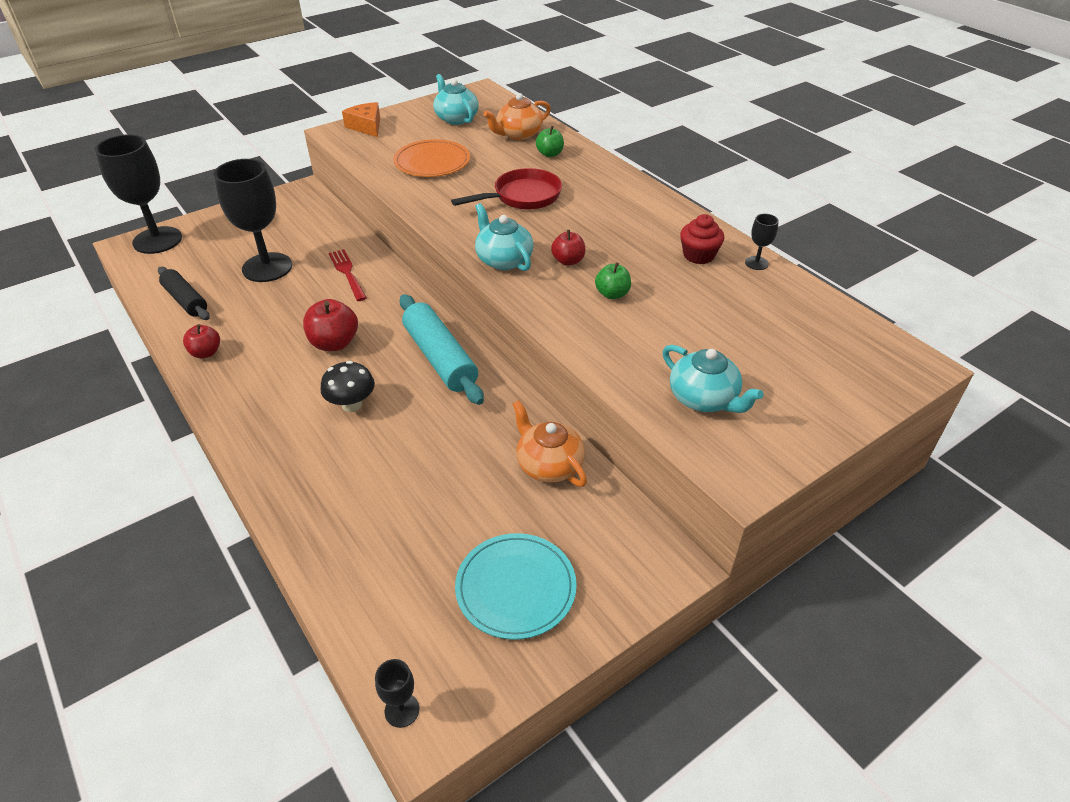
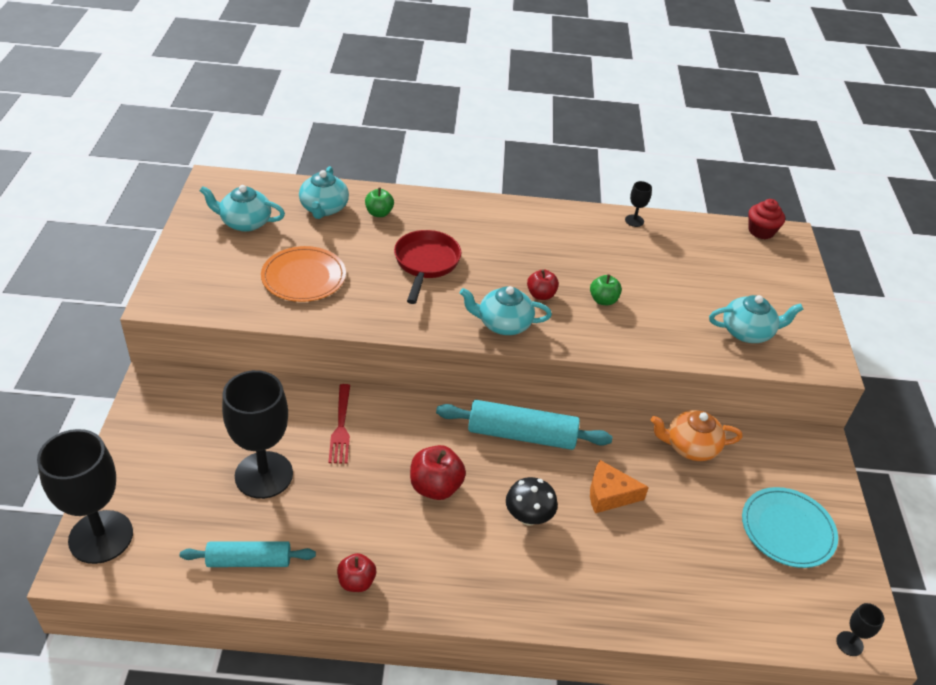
camera: 55 degrees left, 0 degrees up
(186, 300) = (249, 560): black rolling pin -> turquoise rolling pin
(348, 273) = (341, 426): red fork -> red fork turned 105 degrees counterclockwise
(366, 126) = (178, 278): orange cheese -> orange cheese (609, 494)
(518, 134) = (324, 208): orange teapot -> turquoise teapot
(698, 255) = (599, 236): red cupcake -> red cupcake (761, 231)

